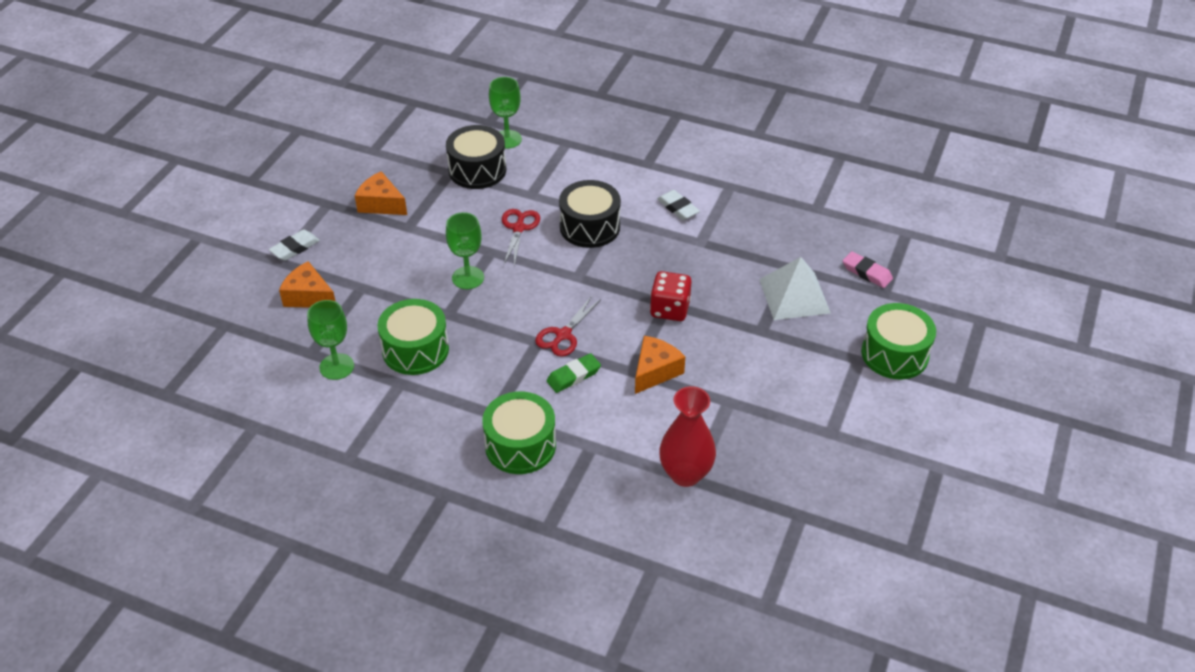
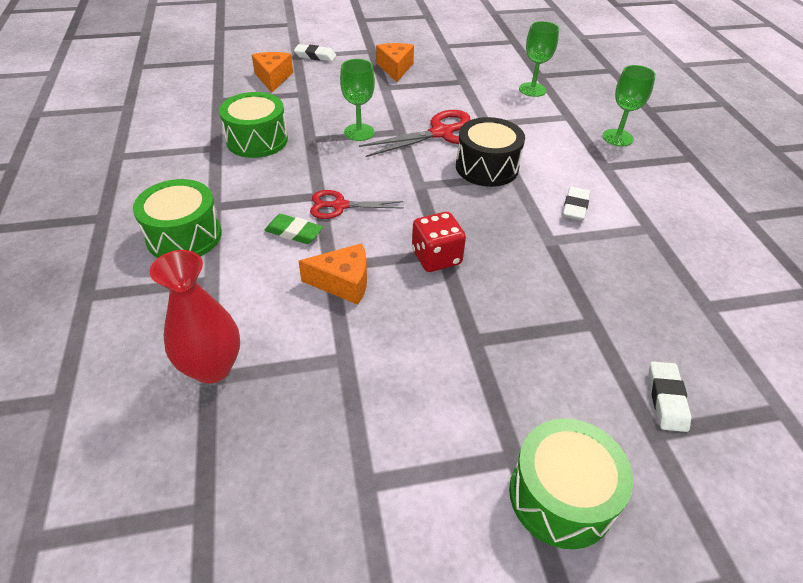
camera: 55 degrees right, 0 degrees up
(336, 366) = (211, 115): green goblet -> green goblet (617, 138)
(477, 170) = (481, 91): black drum -> none
(519, 228) = (441, 133): red scissors -> red scissors, size x1.58
(794, 296) = (554, 346): white pyramid -> none
(867, 272) = (666, 399): pink eraser -> white eraser

